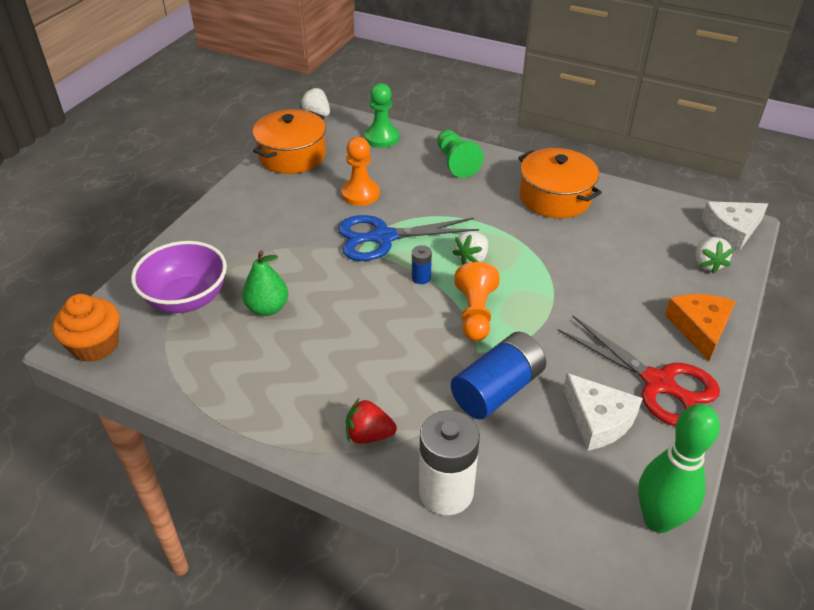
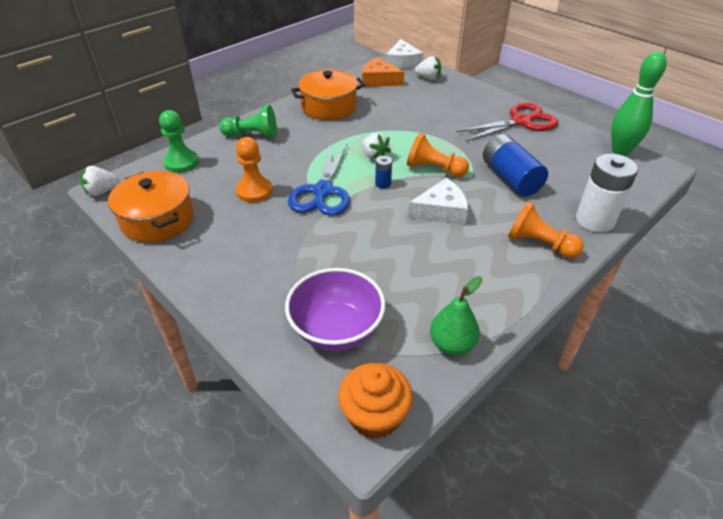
camera: 70 degrees left, 0 degrees up
(267, 308) = (377, 274): green pear -> green pear (452, 344)
(369, 435) = (539, 244): red strawberry -> orange pawn
(598, 420) = (545, 149): white cheese -> white cheese (441, 210)
(699, 328) = (481, 97): orange cheese -> orange cheese (379, 80)

